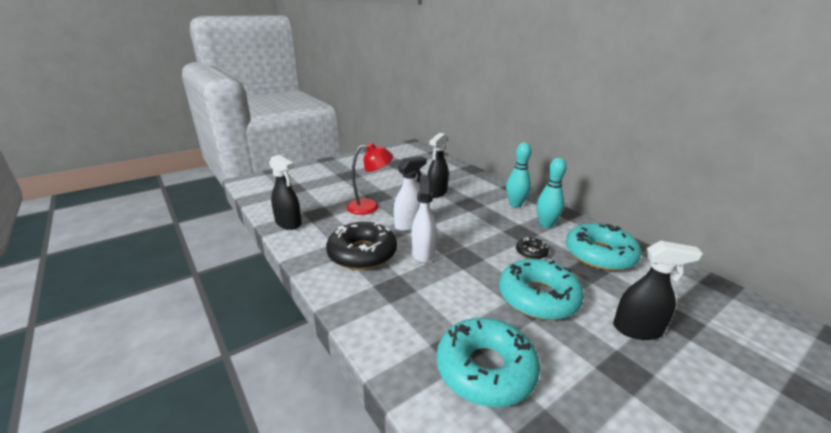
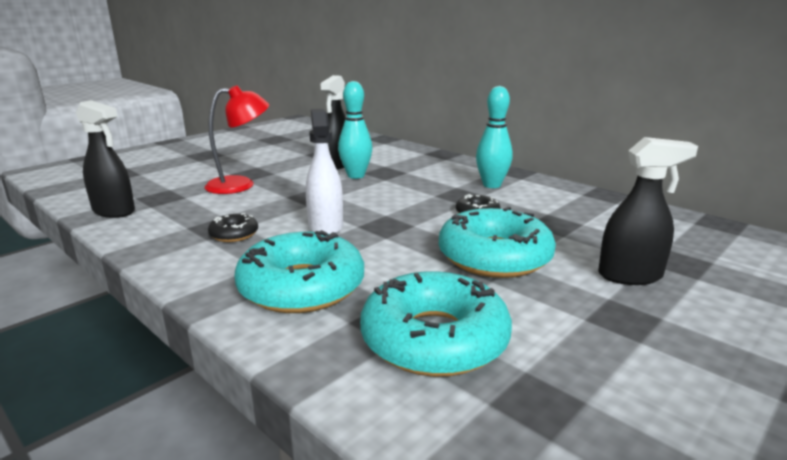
camera: 10 degrees left, 5 degrees down
(362, 253) = (234, 234): black donut -> black donut, size x0.46
(409, 225) = (301, 199): white spray bottle -> none
(515, 204) = (447, 169): turquoise bowling pin -> turquoise bowling pin (356, 176)
(599, 255) = (566, 208): turquoise donut -> turquoise donut (302, 287)

